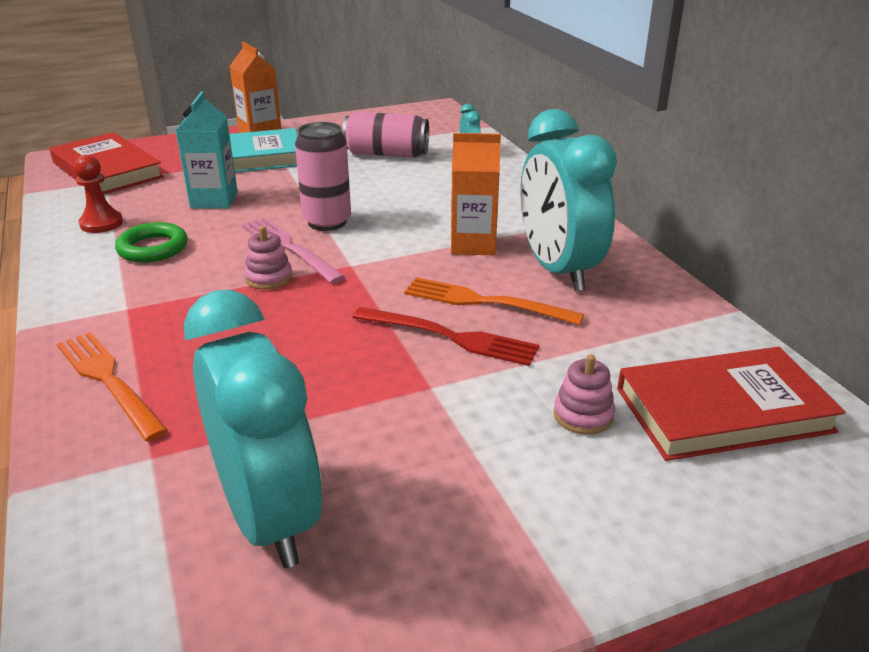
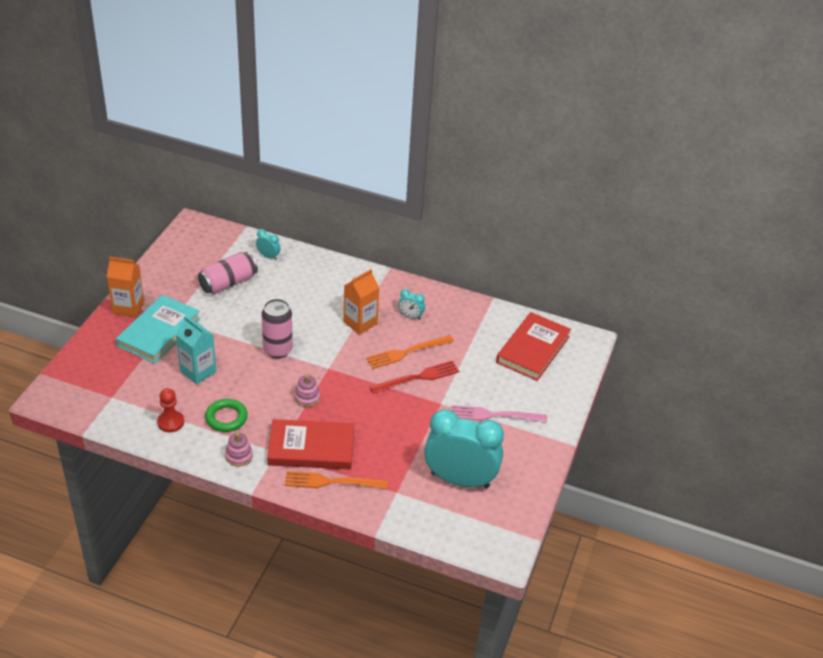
camera: 50 degrees left, 10 degrees up
(107, 170) = (95, 389): red book -> red book (311, 448)
(288, 247) = (286, 376): pink fork -> pink fork (493, 415)
(557, 269) = (410, 316): turquoise clock -> turquoise clock, size x0.40
(583, 415) = (498, 380): pink stacking toy -> pink stacking toy (239, 456)

